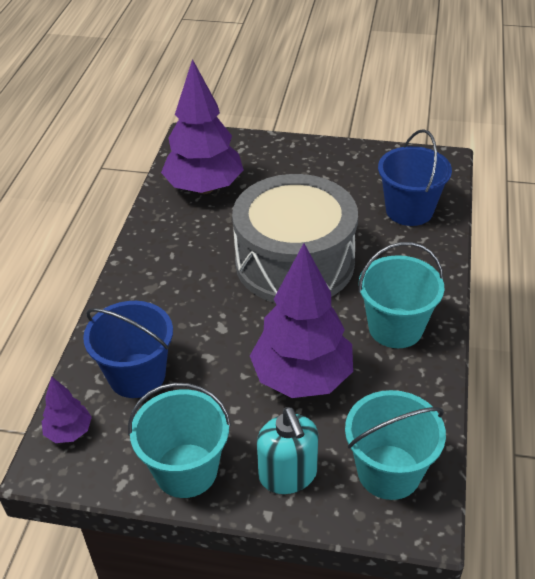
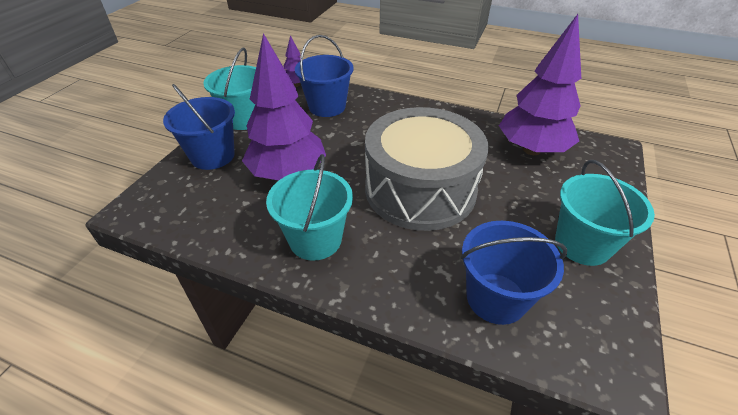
camera: 100 degrees right, 0 degrees up
(288, 475) = (213, 156): turquoise soap dispenser -> blue bucket
(389, 472) = (179, 202): turquoise bucket -> turquoise bucket (582, 244)

